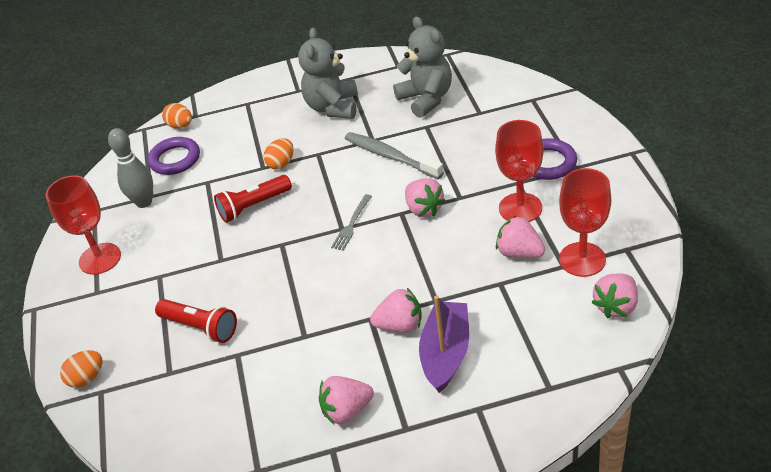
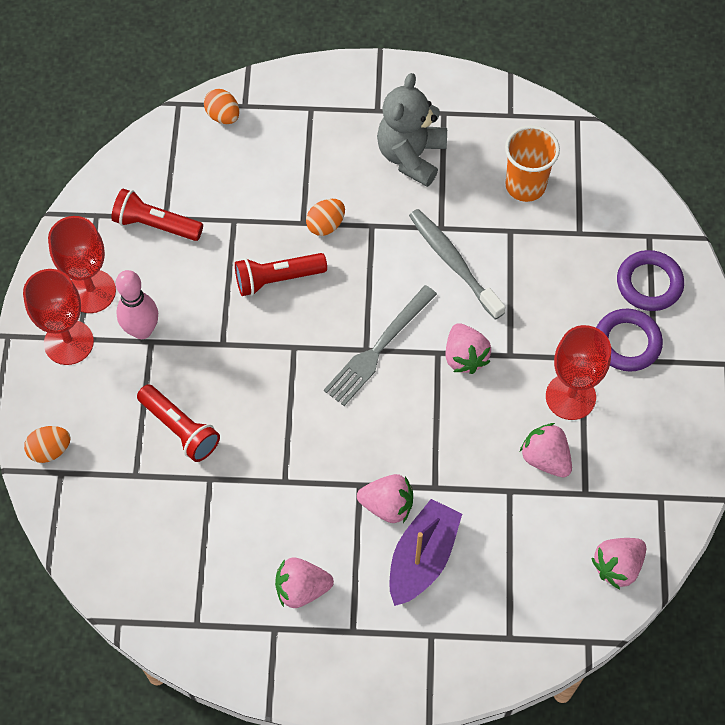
camera: 10 degrees right, 20 degrees up
(144, 202) = (156, 224): grey bowling pin -> red flashlight
(149, 271) = (142, 330): none -> pink bowling pin
(175, 159) = (205, 170): purple ring -> purple ring (649, 283)
(351, 224) = (378, 348): grey fork -> grey fork, size x1.69
(426, 99) = (525, 185): grey teddy bear -> orange cup
(582, 259) = (608, 493): red goblet -> red goblet (68, 342)

